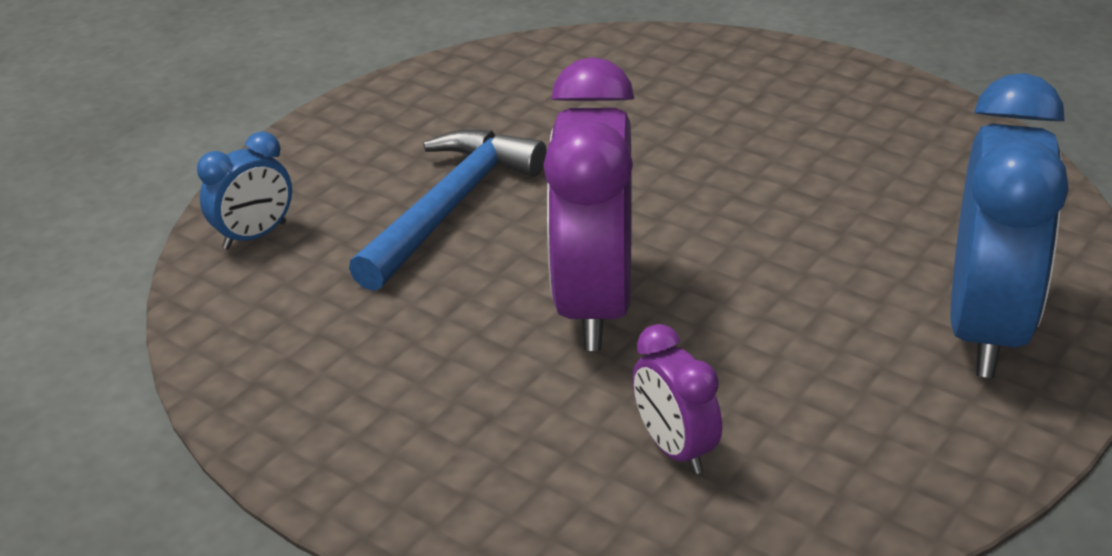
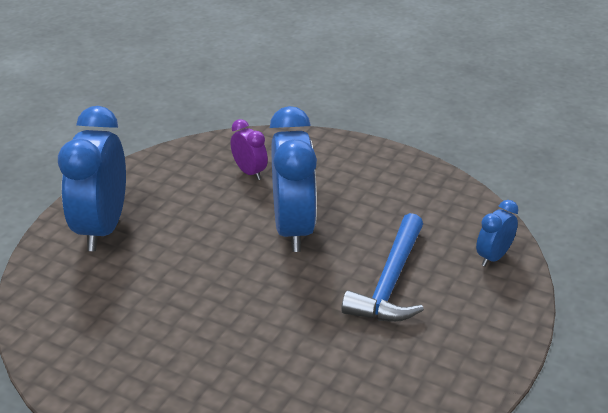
camera: 170 degrees right, 0 degrees up
(595, 305) = (293, 229): purple clock -> blue clock

